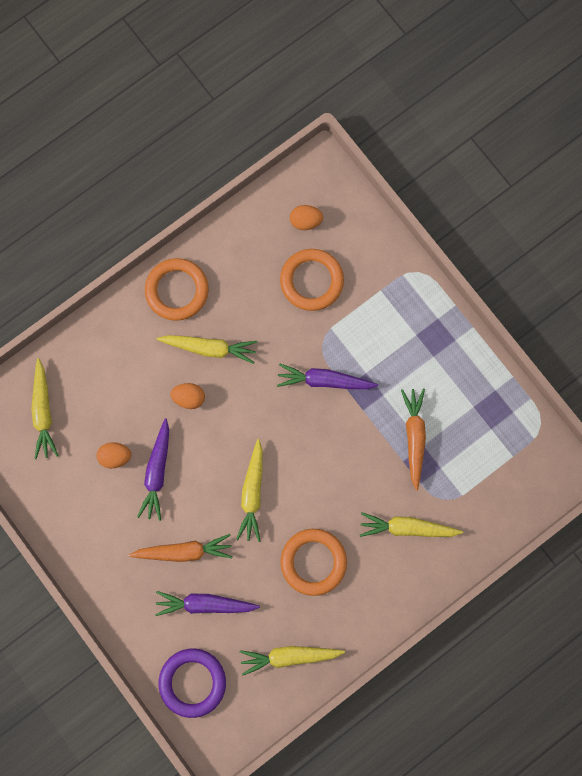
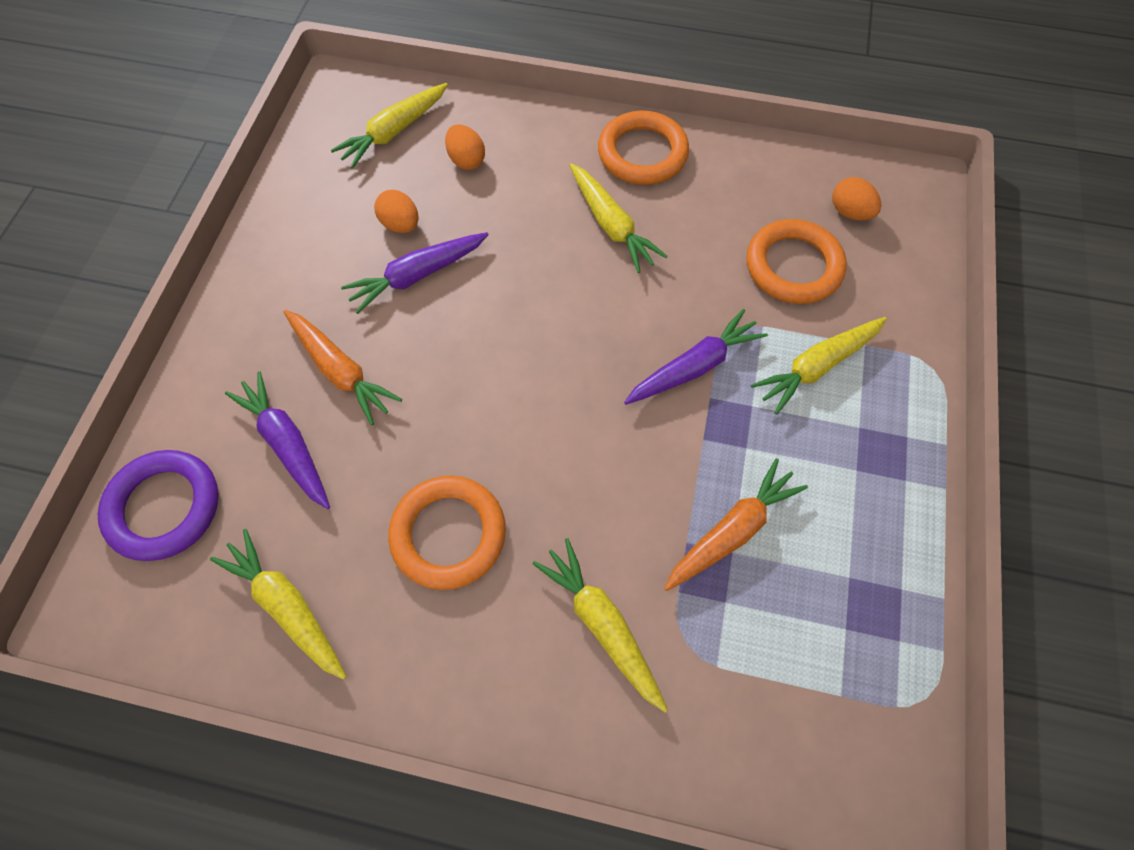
camera: 50 degrees right, 15 degrees down
(189, 397) = (535, 245): orange egg -> orange egg (466, 160)
(252, 493) = (479, 392): yellow carrot -> yellow carrot (816, 367)
(324, 380) = (694, 366): purple carrot -> purple carrot turned 90 degrees clockwise

